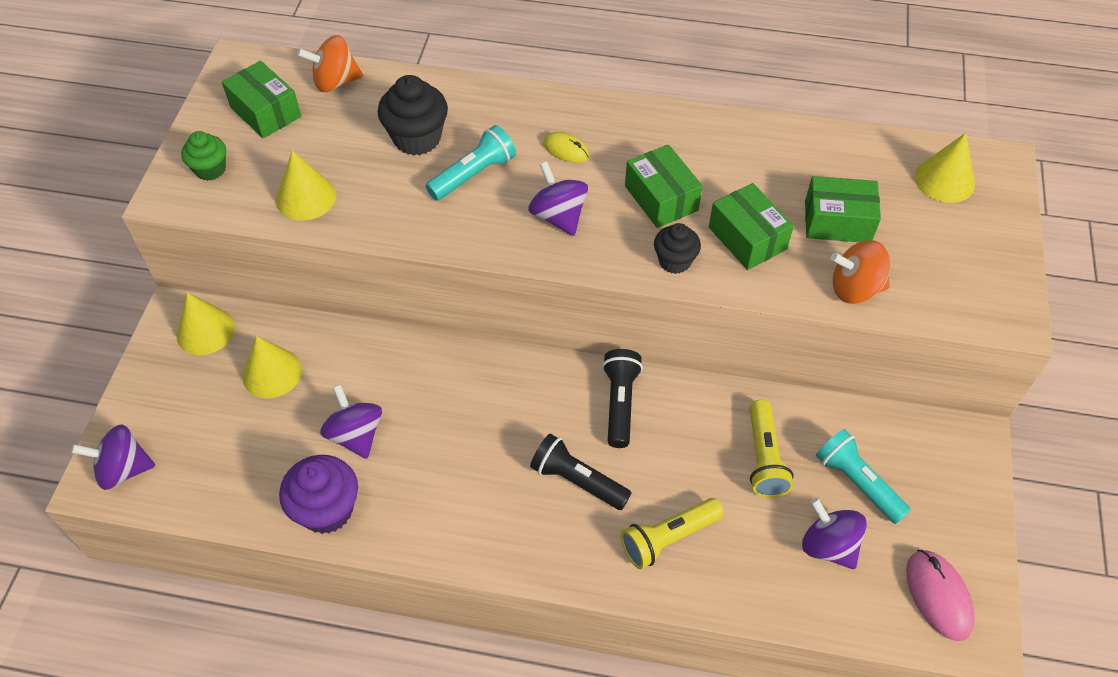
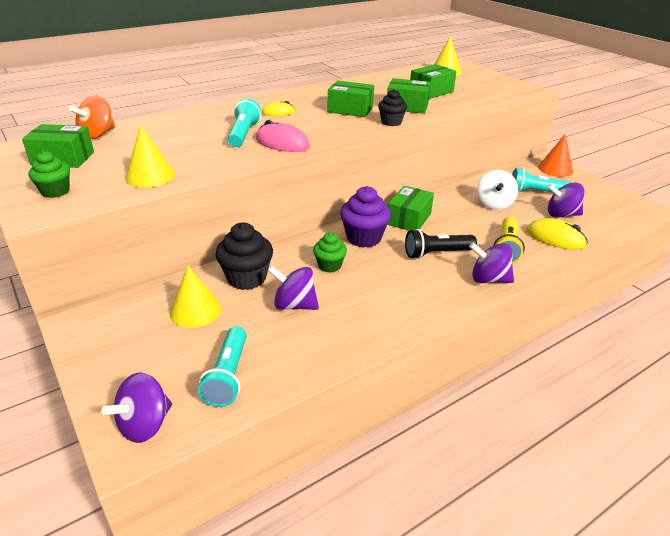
camera: 45 degrees left, 20 degrees down
(205, 331) = (113, 319): yellow cone -> none
(220, 472) = (228, 376): none -> turquoise flashlight
(327, 510) = (329, 346): purple cupcake -> purple cupcake (364, 238)
(417, 138) = (188, 135): black cupcake -> black cupcake (246, 278)
(447, 408) = (329, 265): none -> green cupcake
(558, 216) = (313, 130): purple spinning top -> purple spinning top (488, 279)
(620, 403) = (409, 219): black flashlight -> green box
(755, 573) = (555, 238): none -> yellow mouse
(764, 458) = (494, 204): yellow flashlight -> white spinning top
(855, 288) = (471, 103): orange spinning top -> none
(938, 596) = (617, 206): pink mouse -> pink mouse (282, 143)
(964, 462) = (555, 169): none -> orange cone

